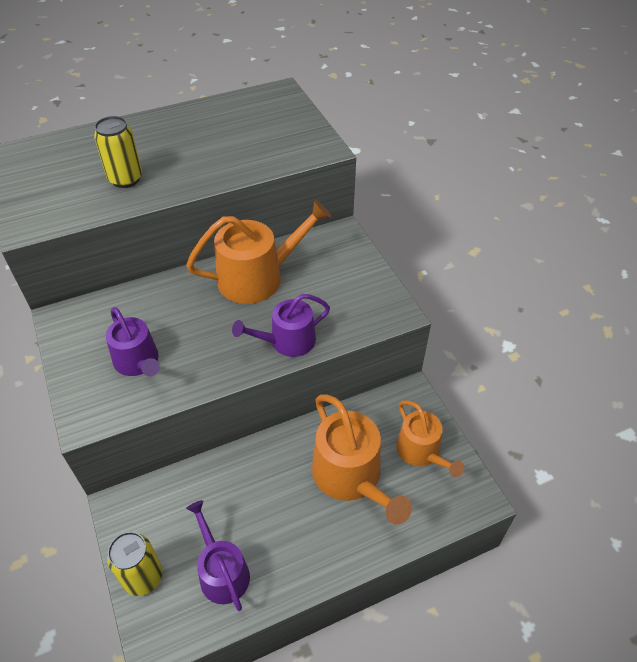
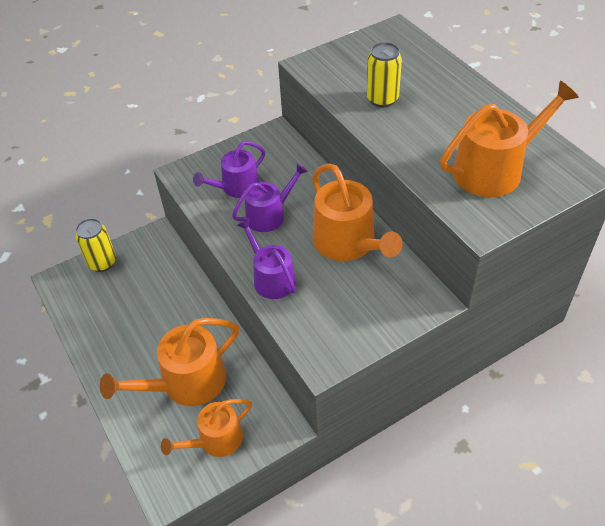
camera: 85 degrees right, 0 degrees up
(222, 571) = (104, 307): purple watering can -> purple watering can (269, 215)
(258, 130) = (494, 169): none -> orange watering can

